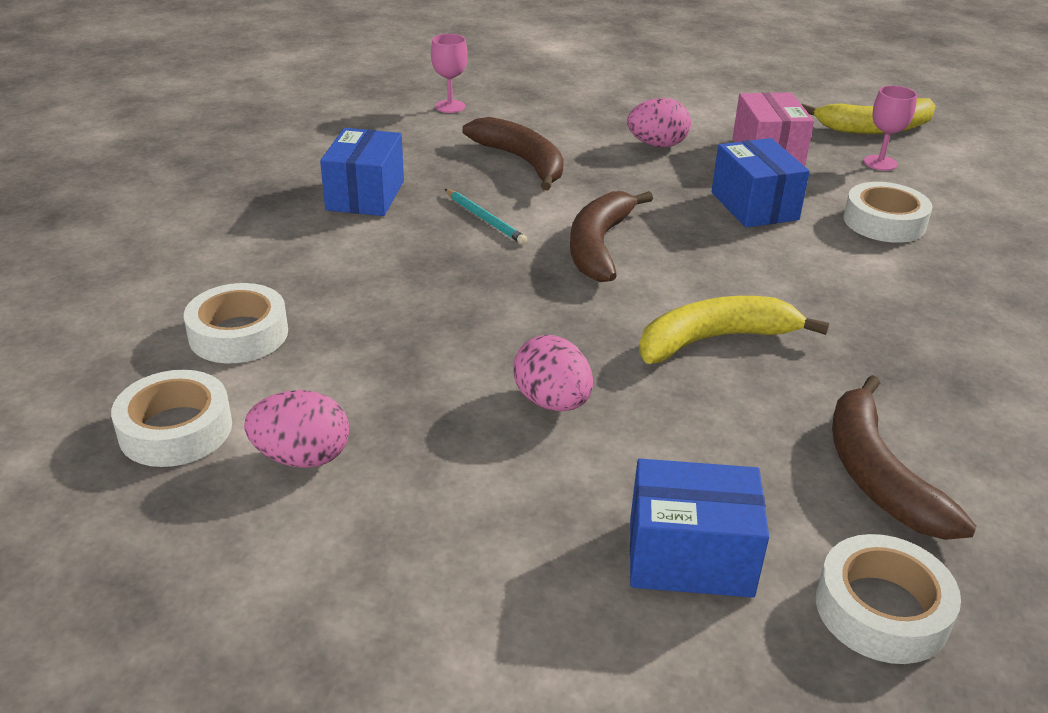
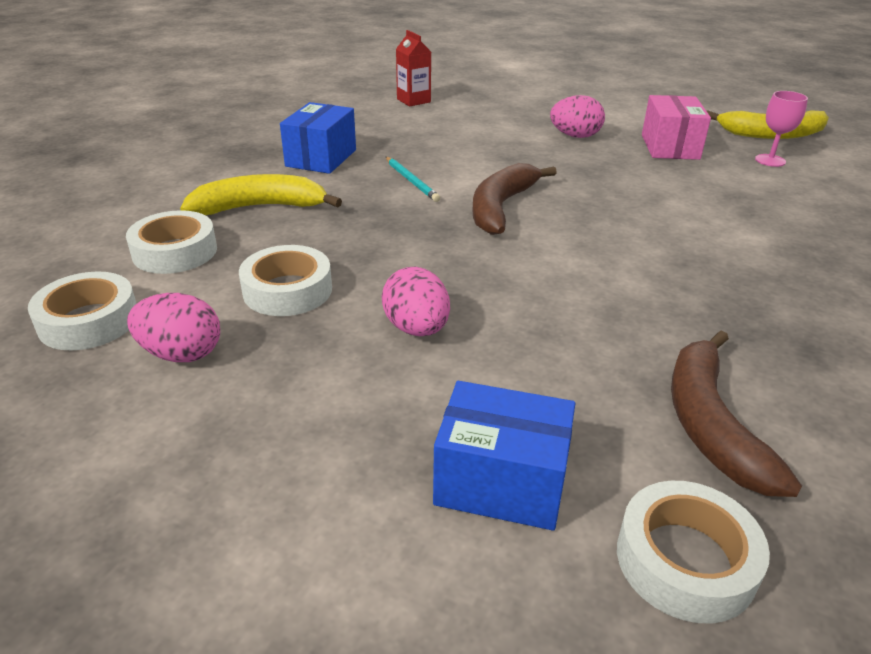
camera: 10 degrees right, 0 degrees up
(450, 106) = (413, 100): pink goblet -> red carton
(522, 161) = (458, 141): brown banana -> none
(715, 339) = (582, 289): yellow banana -> yellow banana (260, 207)
(754, 206) = (647, 186): blue box -> none
(884, 222) = (764, 206): white tape -> white tape (287, 290)

